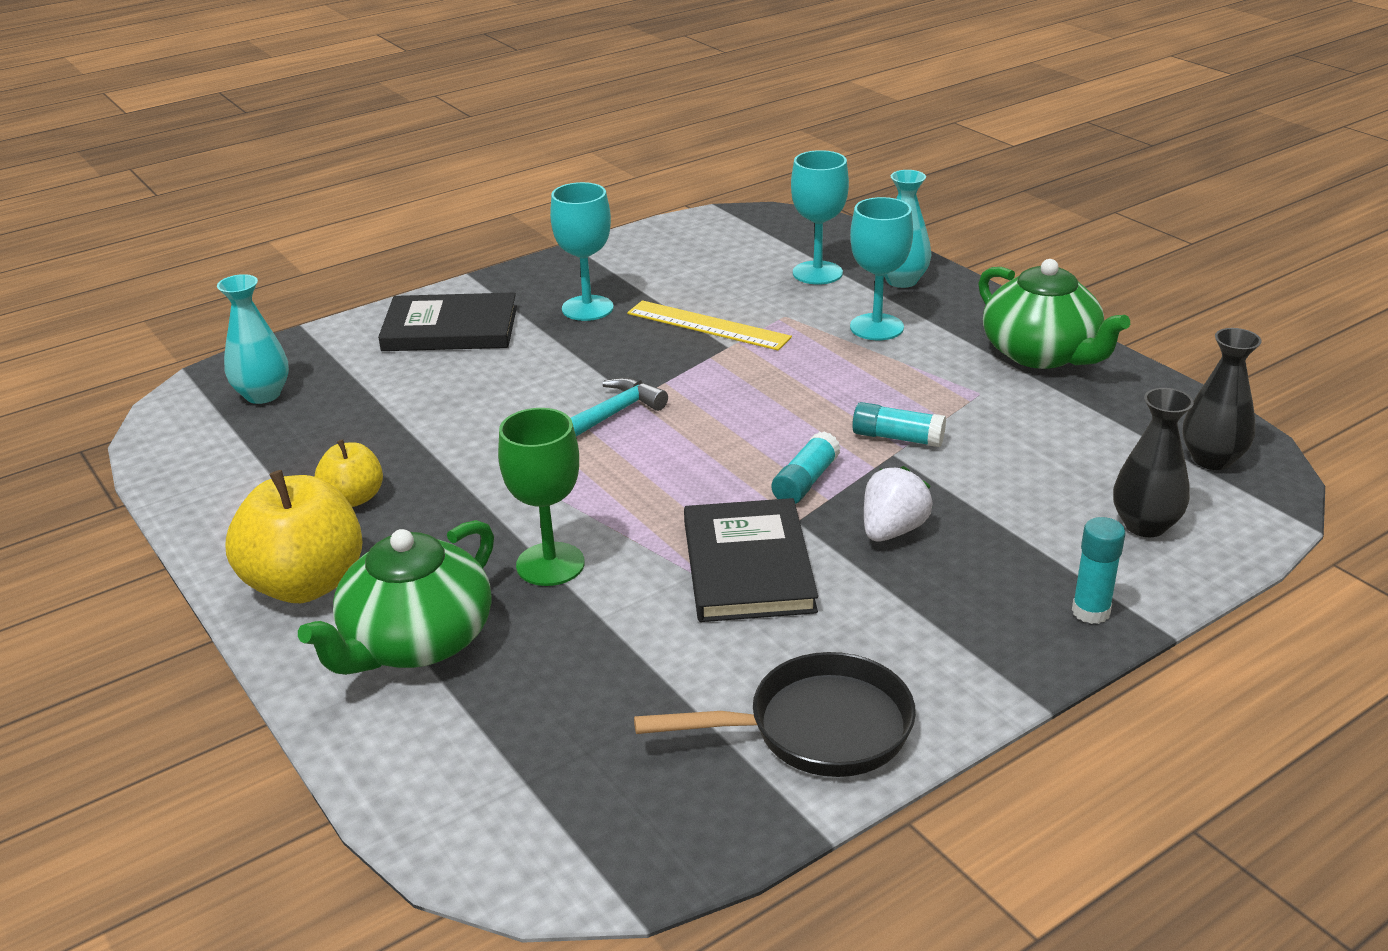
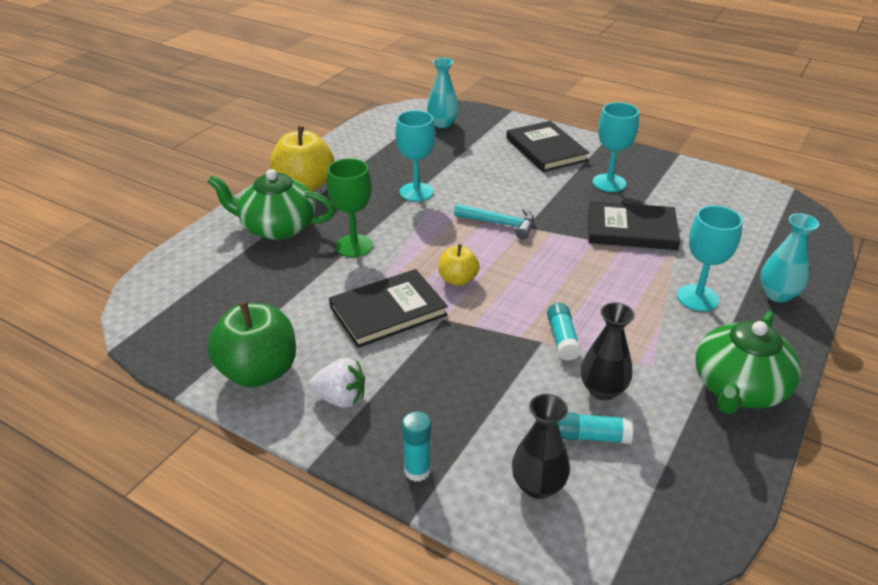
camera: 65 degrees right, 5 degrees up
(354, 498) = (375, 175): yellow apple -> yellow apple (458, 279)
(708, 325) = (631, 229): yellow ruler -> black book
(805, 481) = (484, 312): turquoise glue stick -> turquoise glue stick (592, 436)
(817, 273) = (746, 254): turquoise goblet -> turquoise goblet (416, 192)
(817, 728) = (259, 371): black pan -> green apple
(892, 530) = (455, 360): white strawberry -> white strawberry (340, 398)
(1212, 459) = (660, 516): black vase -> black vase (602, 390)

